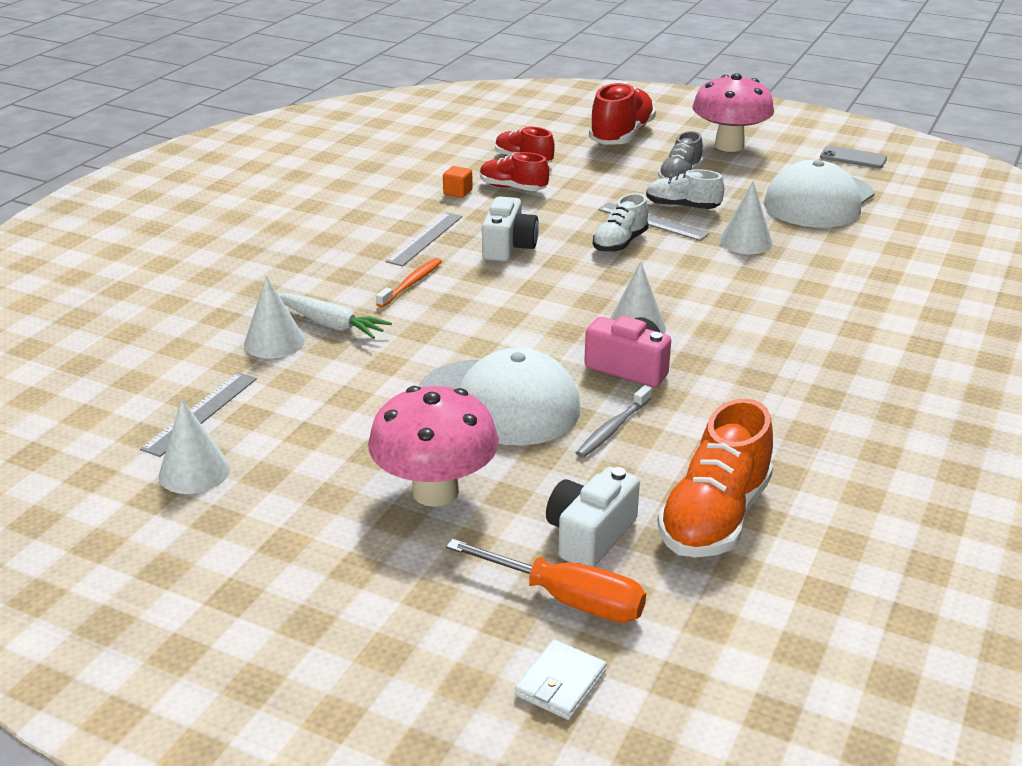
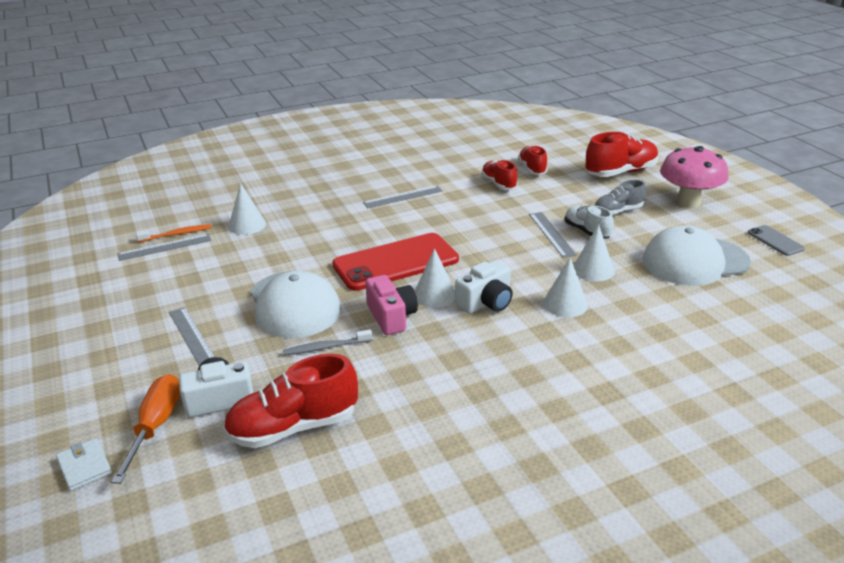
camera: 40 degrees right, 0 degrees up
(194, 471) = (119, 274): white cone -> white cone (565, 304)
(331, 324) = (285, 226): white carrot -> none
(411, 283) = (356, 219): orange toothbrush -> orange toothbrush (177, 234)
(435, 492) = (192, 336): pink mushroom -> grey ruler
(458, 192) = (463, 176): orange cube -> none
(508, 247) = (440, 218): white camera -> white camera (486, 302)
(538, 311) = (395, 262): none -> red phone
(560, 683) = (84, 467): white wallet -> white wallet turned 75 degrees clockwise
(566, 599) = (155, 426): orange screwdriver -> orange screwdriver turned 150 degrees counterclockwise
(620, 243) = (508, 240): white shoe -> none
(714, 518) = (293, 427): orange shoe -> red shoe

